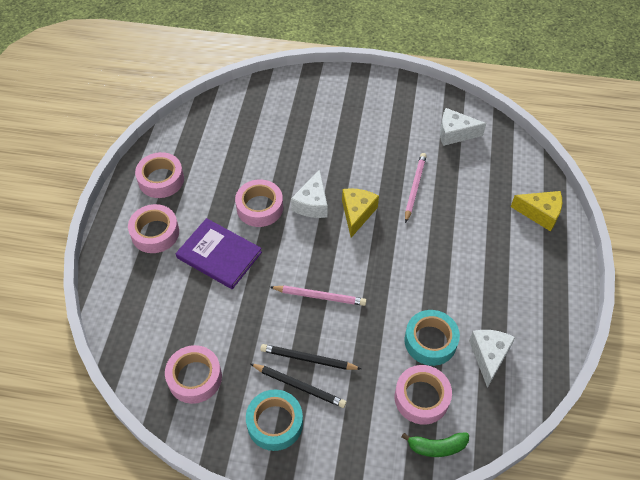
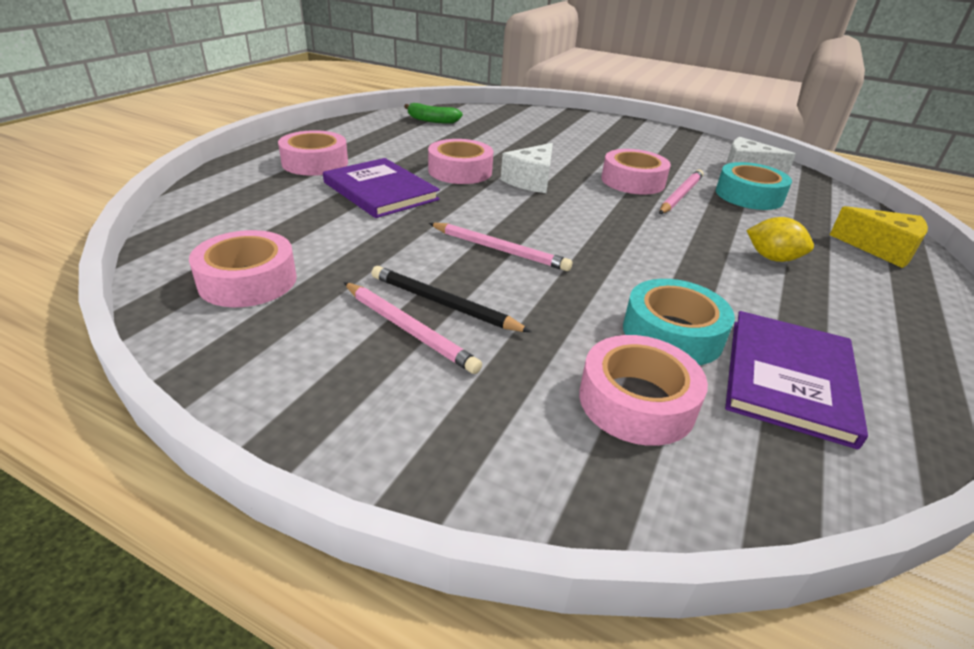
camera: 15 degrees right, 20 degrees down
(161, 179) = (356, 135): pink tape -> pink tape (633, 181)
(275, 423) = (333, 362): turquoise tape -> turquoise tape (749, 195)
(299, 386) = (409, 329): black pencil -> pink pencil
(357, 214) = (589, 198): yellow cheese -> none
(437, 447) = (652, 489): green banana -> green banana (432, 120)
(477, 248) = (772, 258): none -> yellow lemon
(489, 356) = (789, 379): white cheese -> purple book

